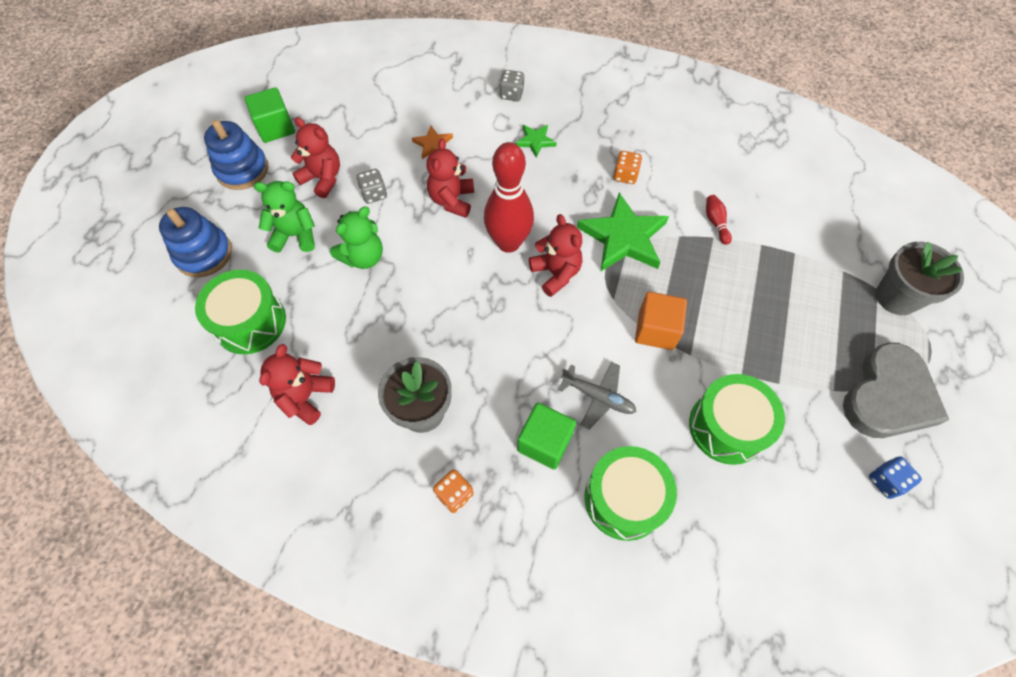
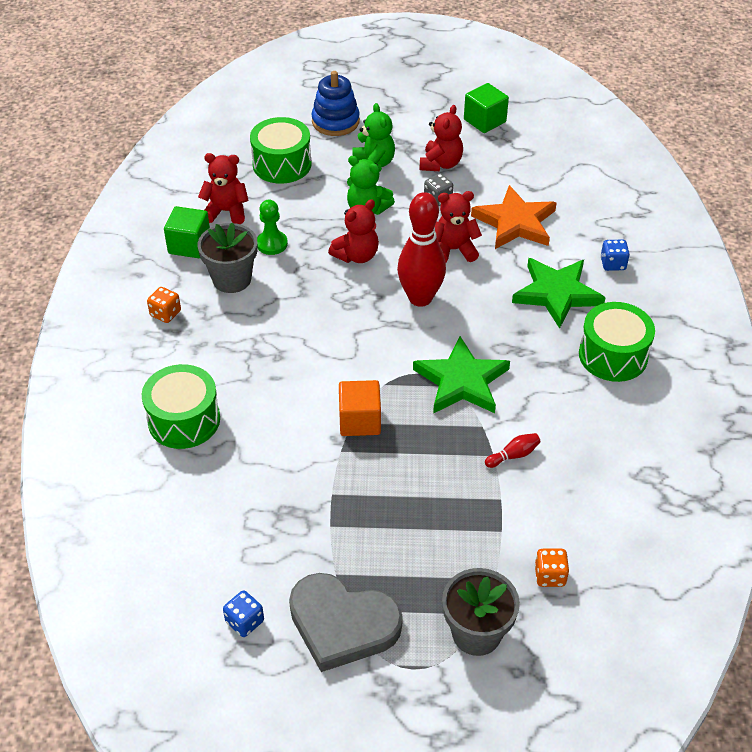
camera: 75 degrees right, 15 degrees down
(242, 170) = (428, 116): blue stacking toy -> none
(380, 359) = (272, 244): none -> green pawn
(433, 144) = (515, 222): orange star -> orange star, size x2.04
(511, 94) = (613, 264): grey dice -> blue dice
(535, 141) = (557, 294): green star -> green star, size x2.04
(544, 442) = (223, 360): green cube -> green cube (189, 245)
(556, 273) = (398, 337): red teddy bear -> red teddy bear (356, 255)
(598, 397) = (275, 388): grey plane -> none
(625, 175) = (544, 371): orange dice -> orange dice (550, 576)
(727, 427) = (270, 487): green drum -> green drum (613, 355)

